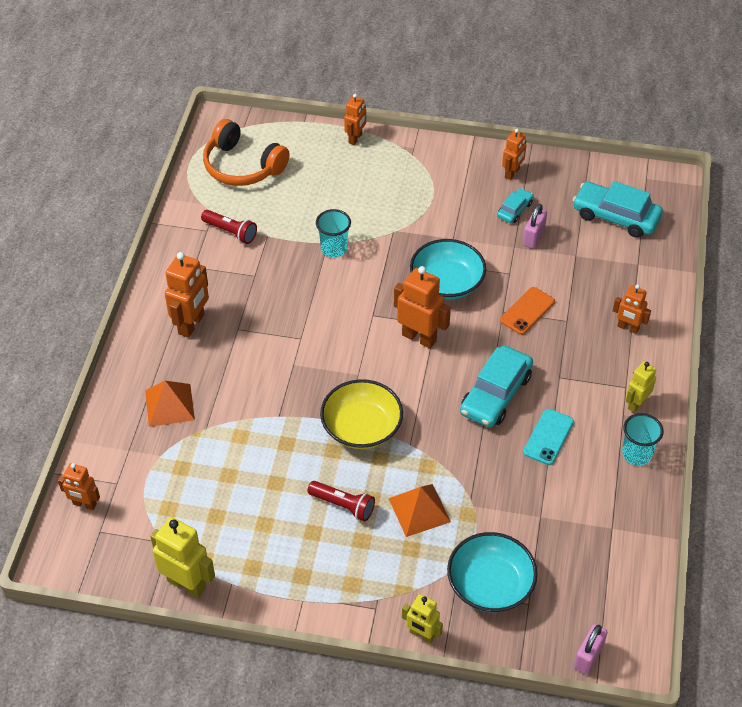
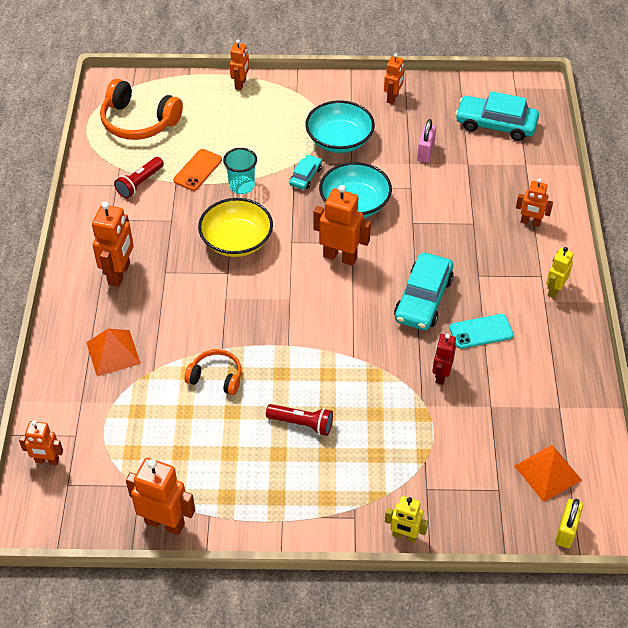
camera: 10 degrees left, 0 degrees up
(187, 584) = (165, 523): yellow robot -> orange robot
(230, 232) = (140, 183): red flashlight -> red flashlight turned 105 degrees clockwise
(267, 445) = (216, 377): none -> orange headphones
(361, 427) = (304, 348): yellow bowl -> yellow bowl (236, 241)
(419, 510) = (375, 417): orange pyramid -> orange pyramid (547, 472)
(490, 585) = (458, 478): turquoise bowl -> turquoise bowl (339, 140)
(496, 476) = (441, 375): none -> red robot
(514, 210) = (402, 130): turquoise car -> turquoise car (305, 176)
(527, 311) = (435, 219): orange phone -> orange phone (198, 170)
(548, 437) = (481, 331): turquoise phone -> turquoise phone turned 60 degrees clockwise
(588, 656) = (566, 531): pink padlock -> yellow padlock
(636, 454) = (565, 335): turquoise cup -> none

